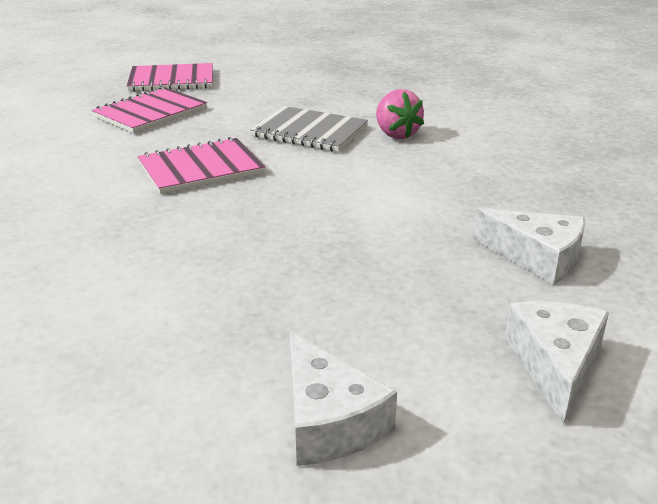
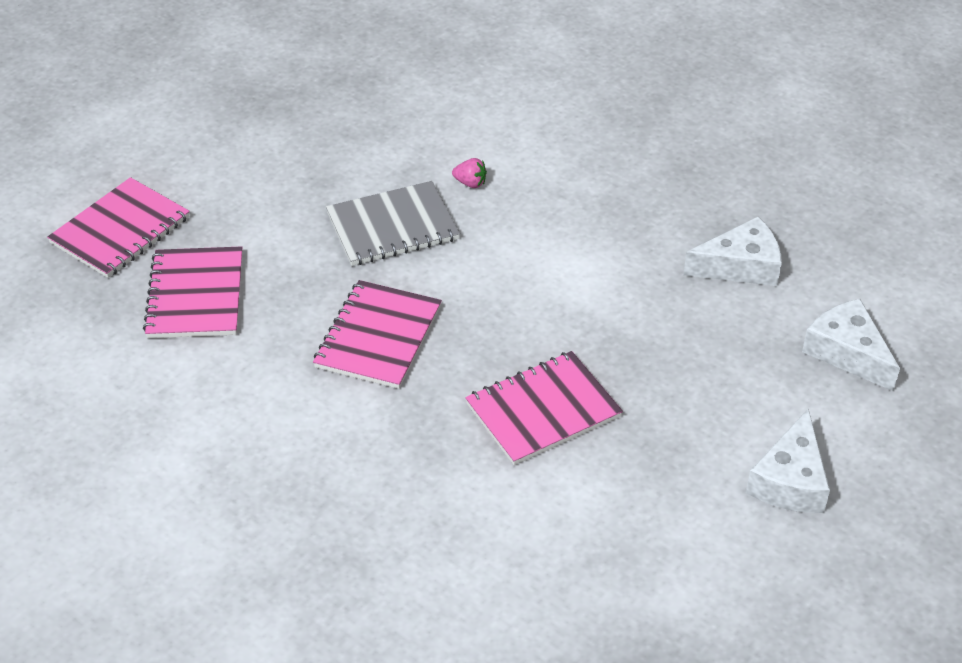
camera: 45 degrees left, 15 degrees up
(221, 252) = (543, 410): none -> pink notebook
(328, 420) = (790, 480): white cheese -> white cheese turned 90 degrees clockwise
(396, 134) = (470, 183): pink strawberry -> pink strawberry, size x0.55

